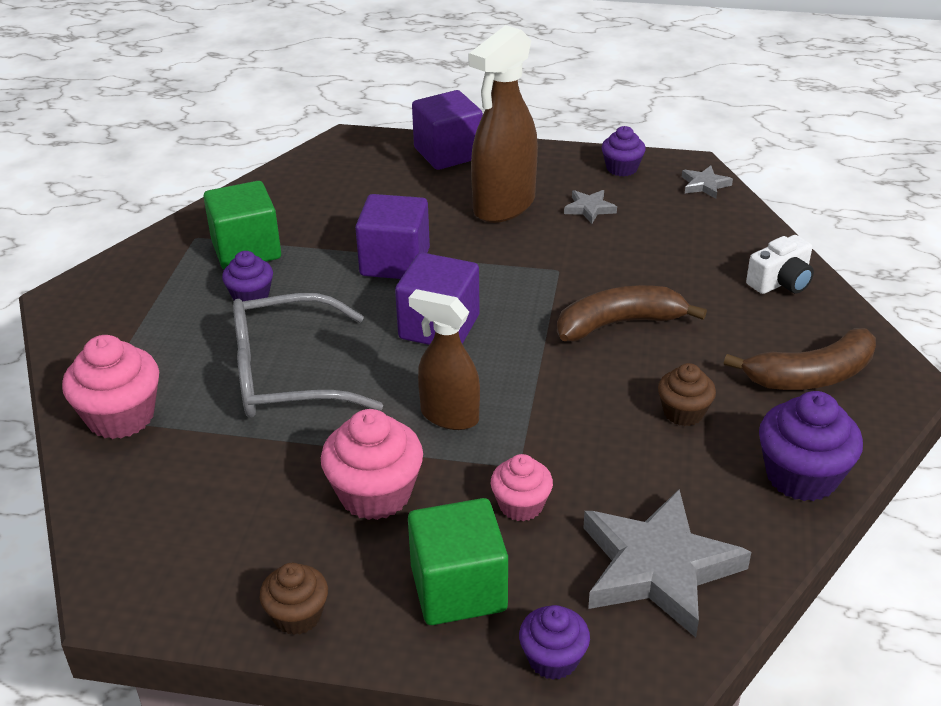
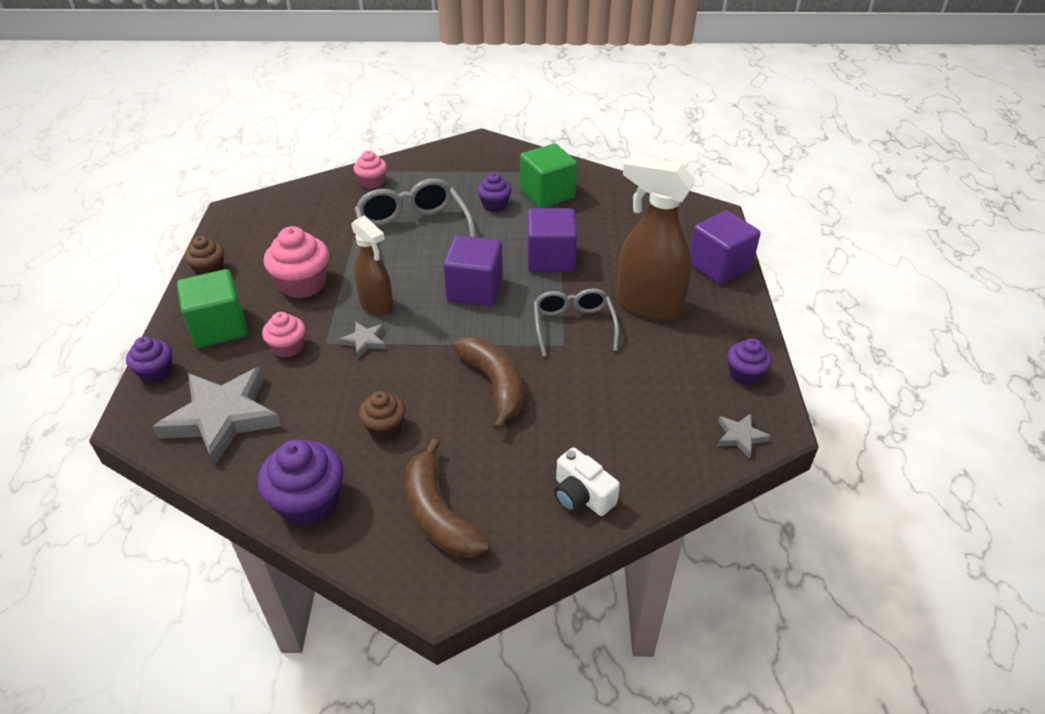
camera: 80 degrees right, 5 degrees up
(121, 416) = (372, 182): pink cupcake -> pink cupcake, size x0.61
(449, 416) = (377, 305): brown spray bottle -> brown spray bottle turned 120 degrees clockwise
(529, 259) = (573, 326): none -> grey glasses
(589, 209) = (663, 356): grey star -> grey star (364, 341)

